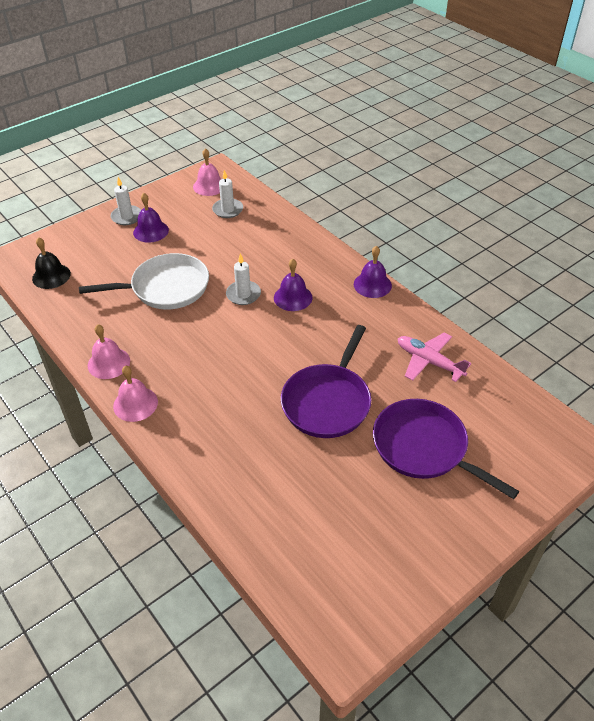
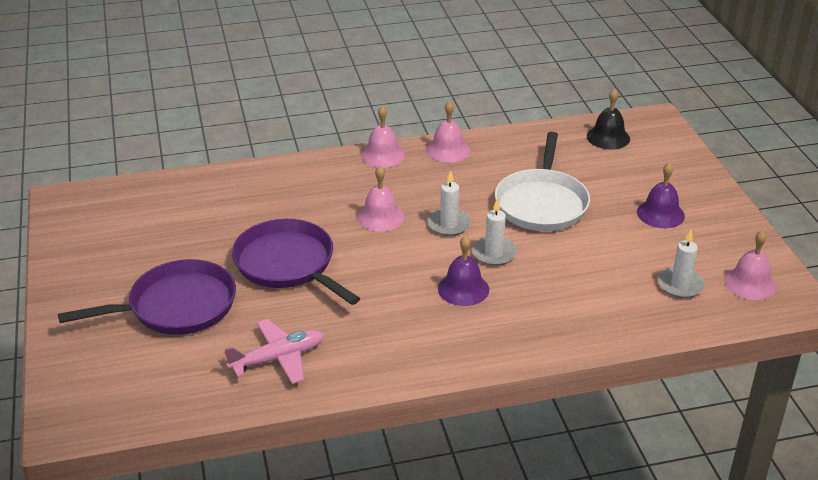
camera: 115 degrees right, 10 degrees down
(126, 217) = (701, 202): white candle -> white candle (449, 224)
(232, 370) = (380, 217): none -> pink bell
(372, 285) = (442, 363): purple bell -> none

